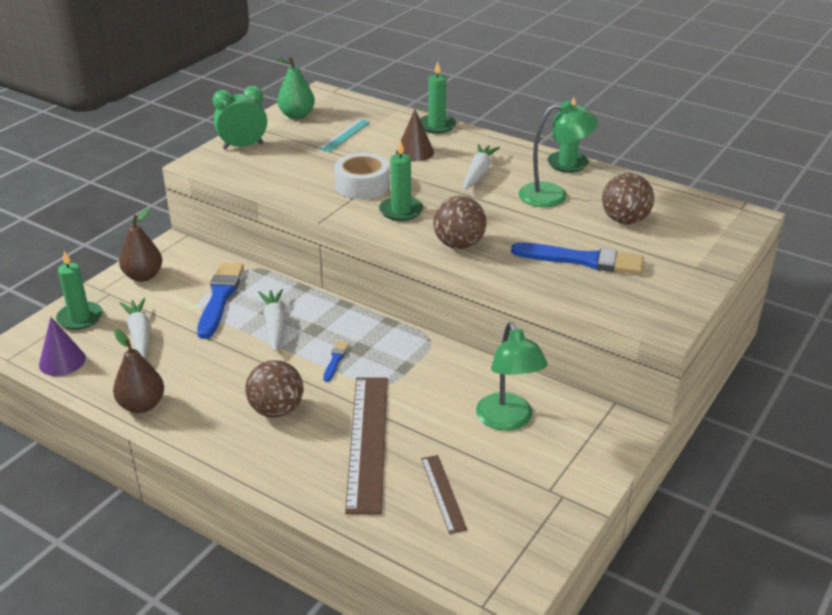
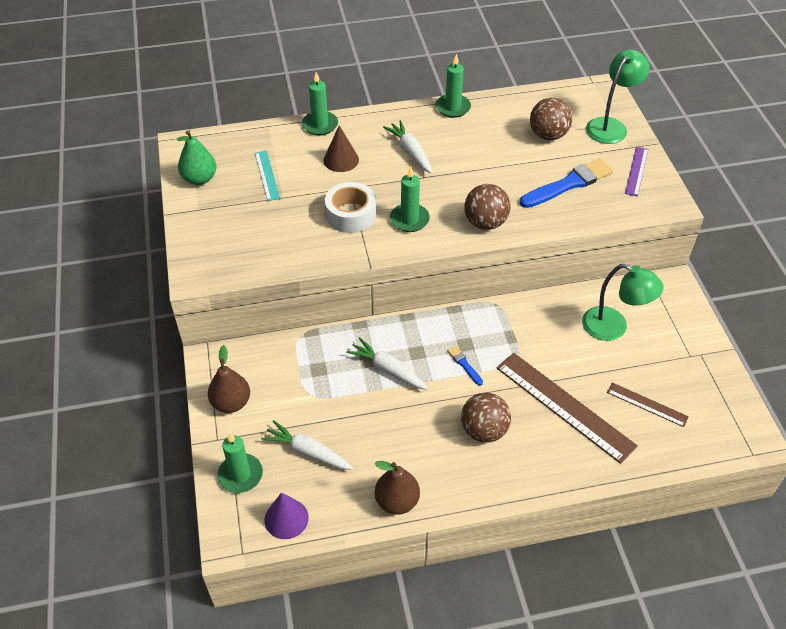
camera: 45 degrees left, 15 degrees up
(220, 298) = (317, 377): blue brush -> none
(243, 146) = (204, 236): green clock -> none
(553, 195) = (481, 140): green lamp -> green lamp (610, 126)
(671, 286) = (636, 171): none -> purple ruler

